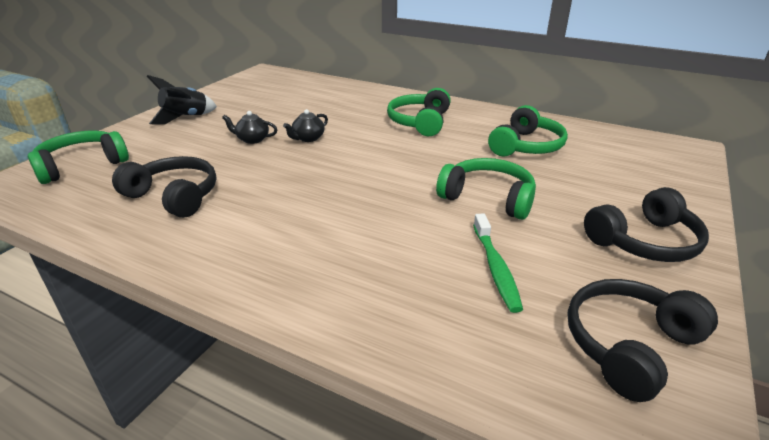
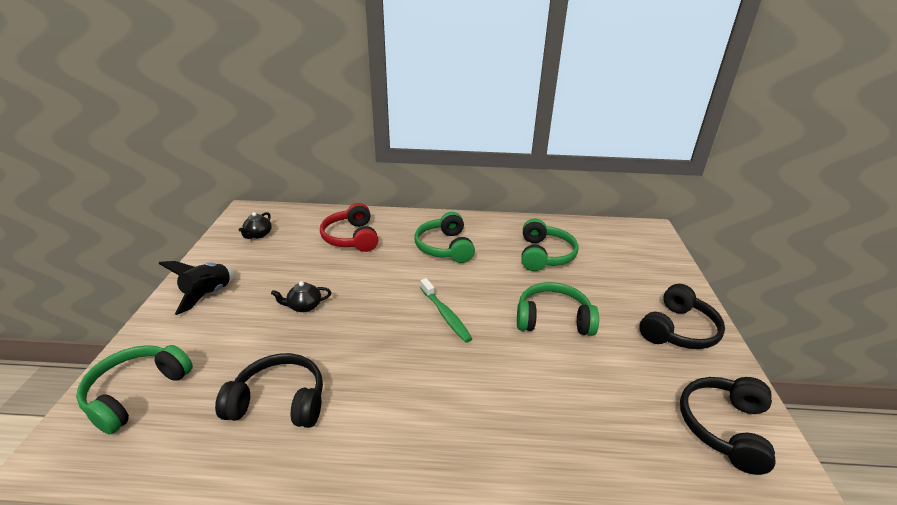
camera: 25 degrees left, 0 degrees up
(308, 138) = (358, 291): black teapot -> black teapot (258, 235)
(336, 101) = (351, 238): none -> red headphones
(495, 268) = (604, 389): green toothbrush -> green toothbrush (445, 315)

